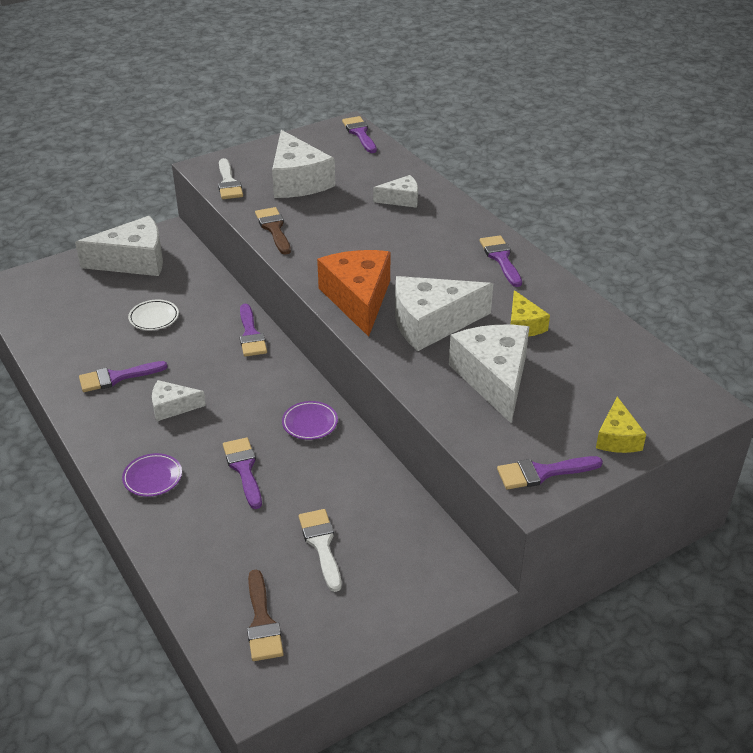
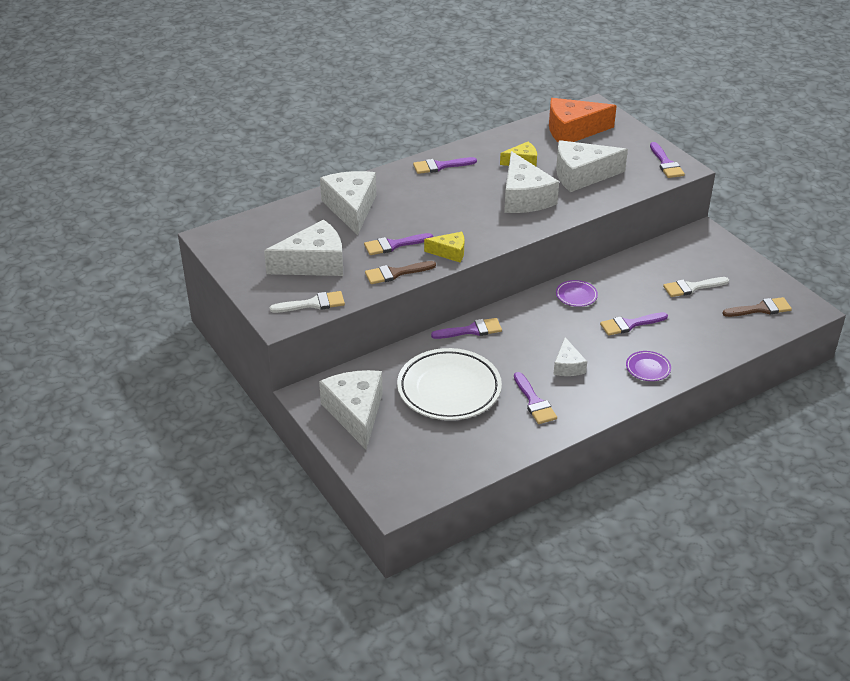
camera: 90 degrees left, 0 degrees up
(154, 318) = (449, 389): white plate -> white plate, size x2.28
(358, 299) = (497, 229): orange cheese -> orange cheese (573, 131)
(360, 133) = (228, 230): purple brush -> purple brush (394, 245)
(401, 199) = (351, 208): white cheese -> white cheese, size x1.87
(617, 438) = (629, 137): yellow cheese -> yellow cheese (450, 252)

